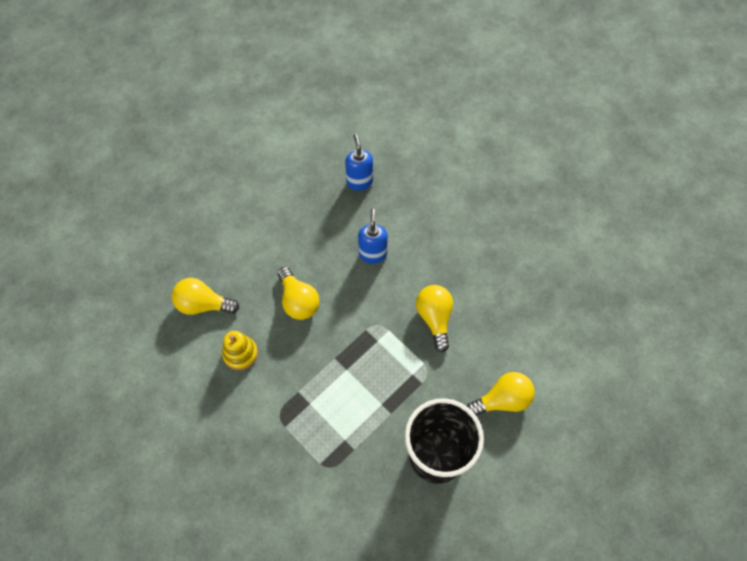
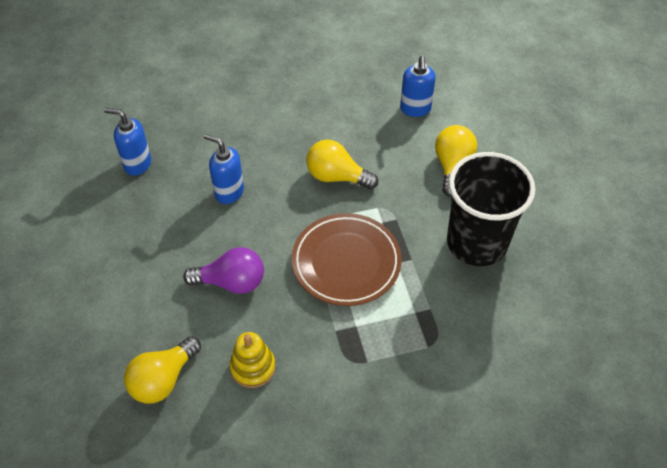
camera: 60 degrees left, 10 degrees down
(298, 301) = (231, 282): yellow light bulb -> purple light bulb
(359, 368) = (346, 262): none -> brown plate
(545, 340) = (415, 109): none -> blue soap dispenser

